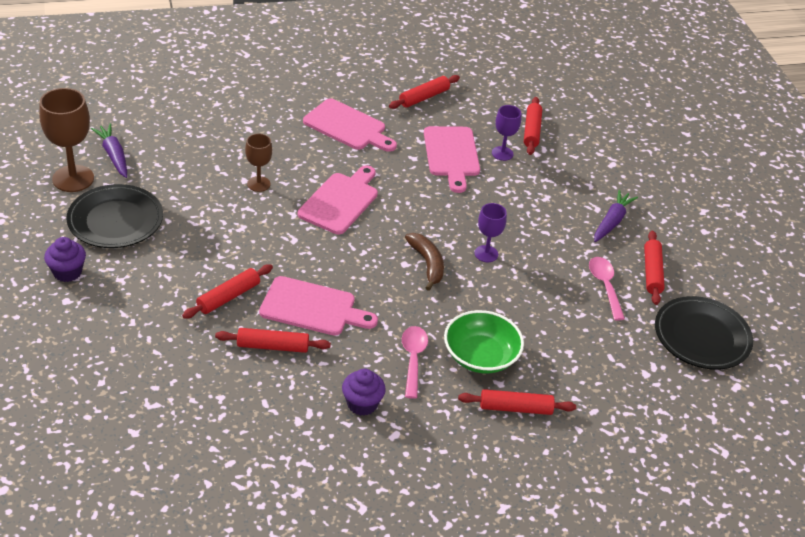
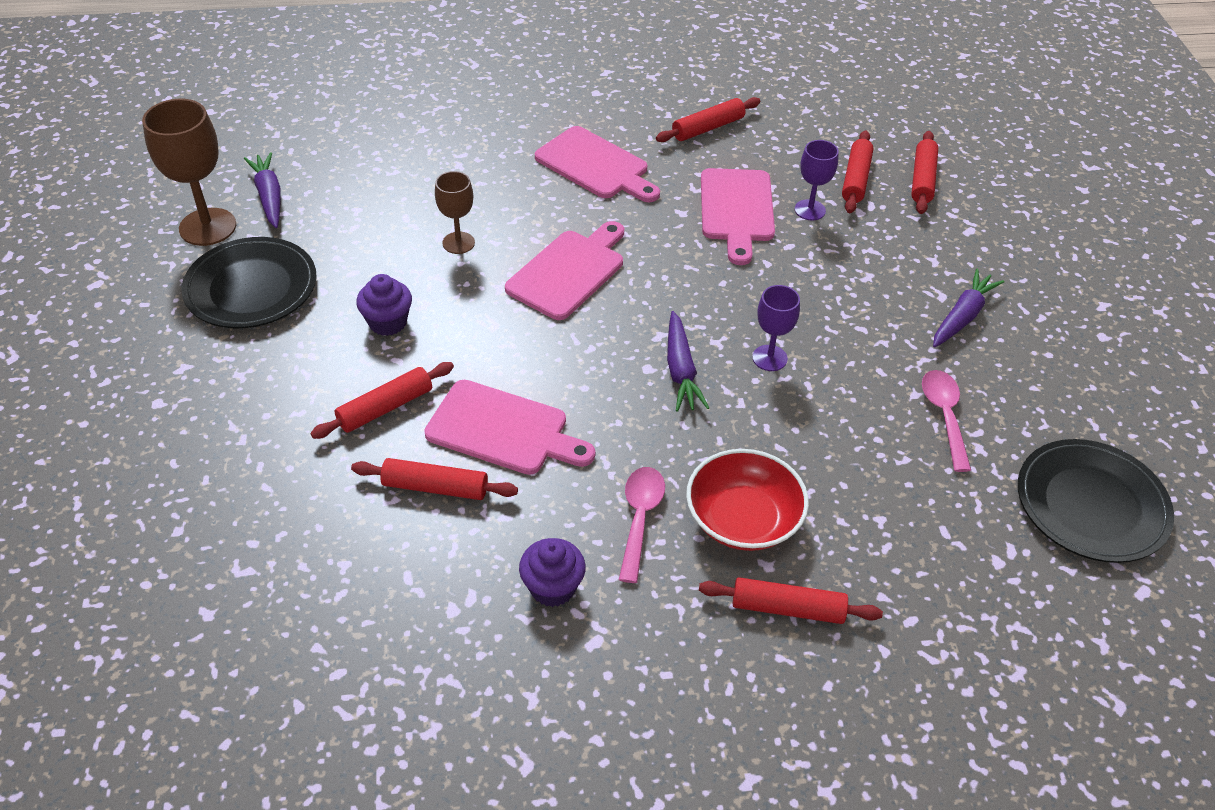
camera: 10 degrees right, 5 degrees up
(67, 272) = (169, 361): purple cupcake -> purple cupcake (388, 322)
(427, 264) = (681, 370): brown banana -> purple carrot
(480, 356) = (743, 519): green bowl -> red bowl
(652, 272) = (1018, 398): red rolling pin -> red rolling pin (922, 179)

